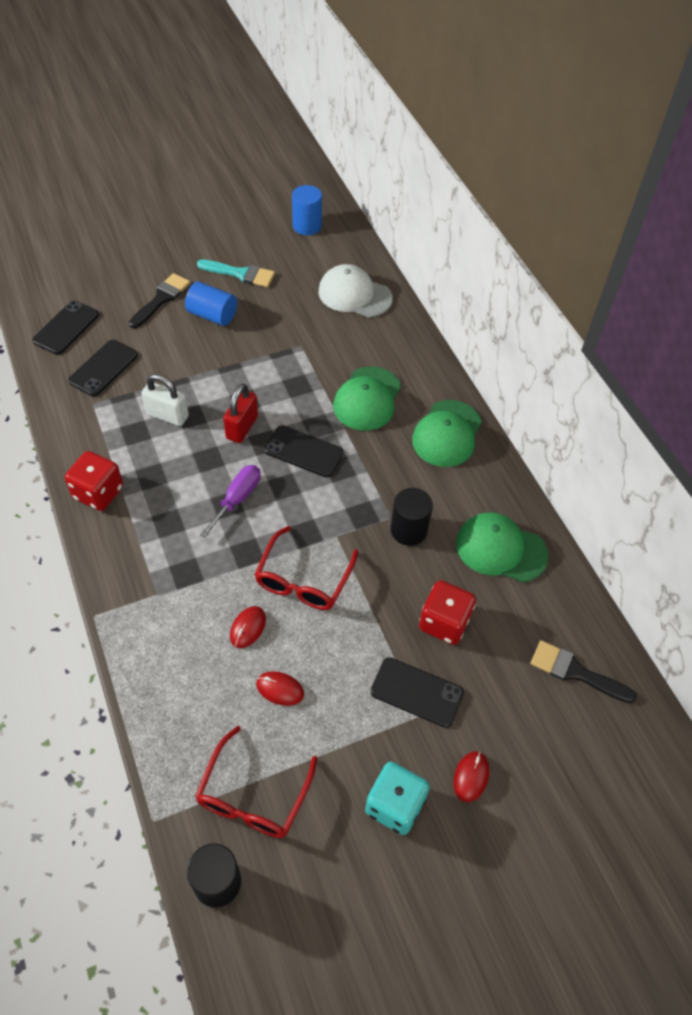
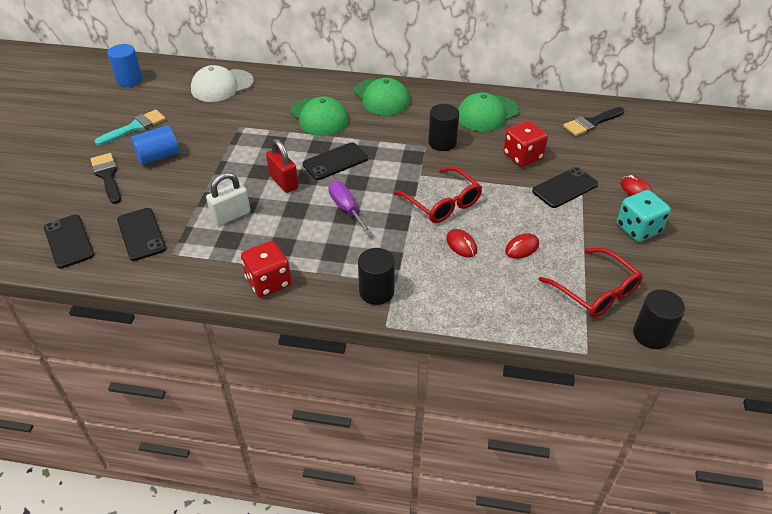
camera: 55 degrees left, 10 degrees down
(134, 585) = (376, 292): none -> black cylinder

